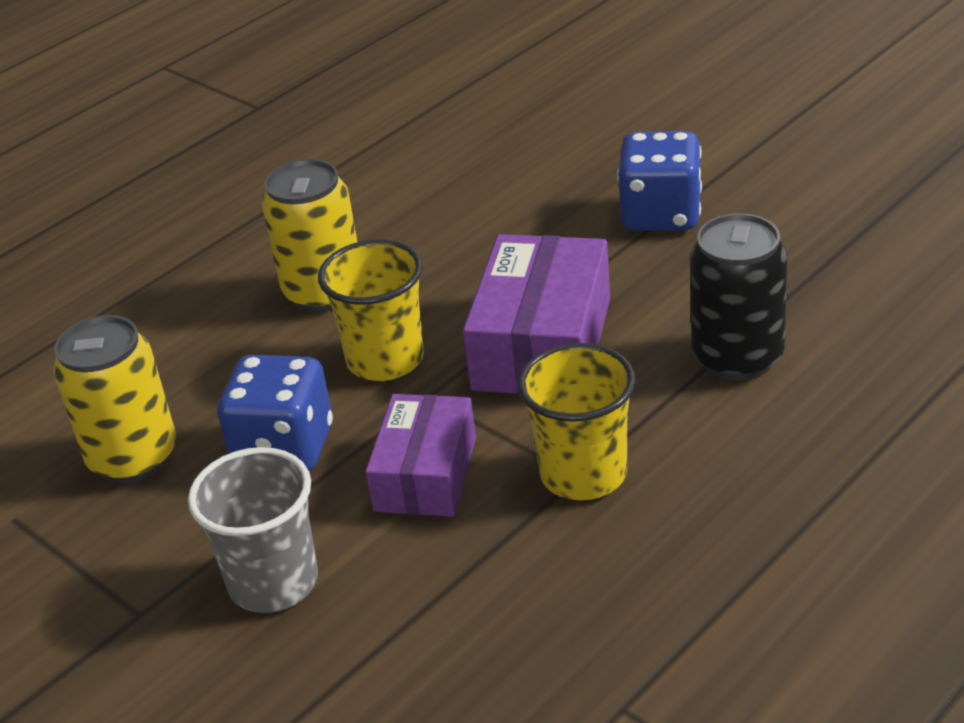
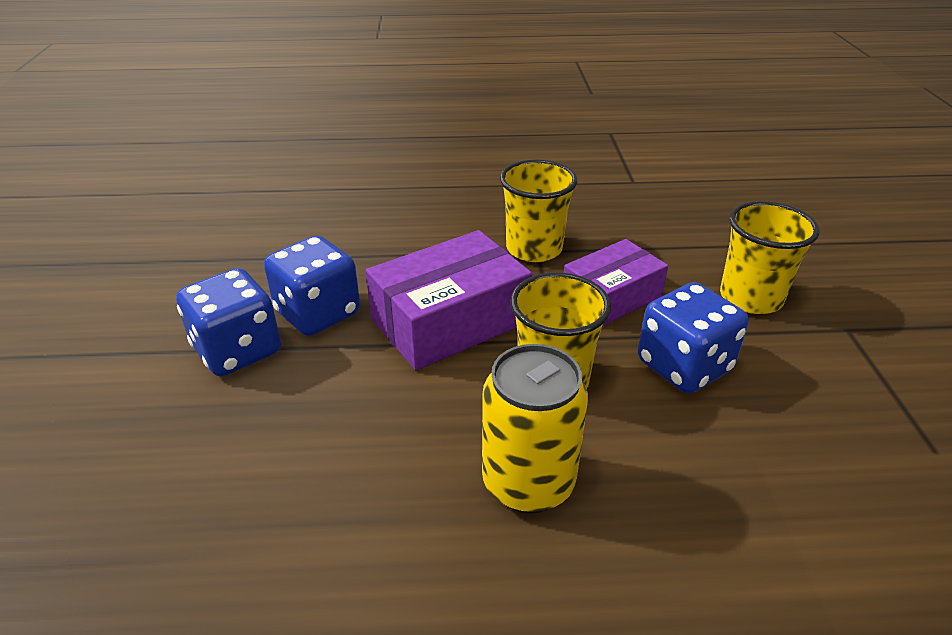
camera: 140 degrees left, 0 degrees up
(133, 457) = (807, 435): yellow can -> none
(273, 582) = (750, 298): grey cup -> yellow cup
(661, 272) = (318, 313): none -> blue dice
(737, 357) = (380, 247): black can -> none

